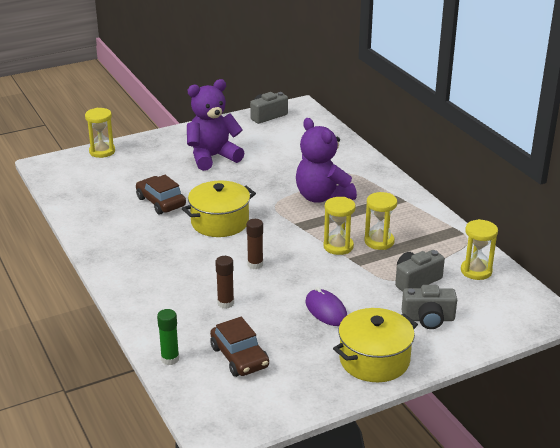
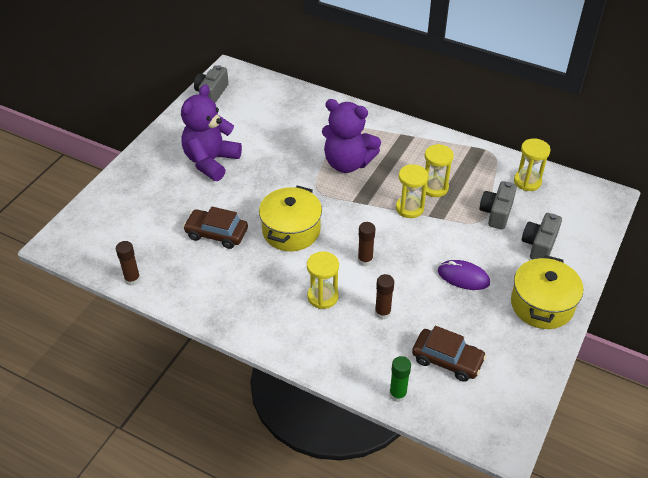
camera: 35 degrees left, 15 degrees up
(68, 205) = (132, 279): none -> brown glue stick
(102, 151) = (98, 202): yellow hourglass -> yellow hourglass (323, 297)
(428, 319) = (539, 245): grey camera -> grey camera turned 150 degrees clockwise

